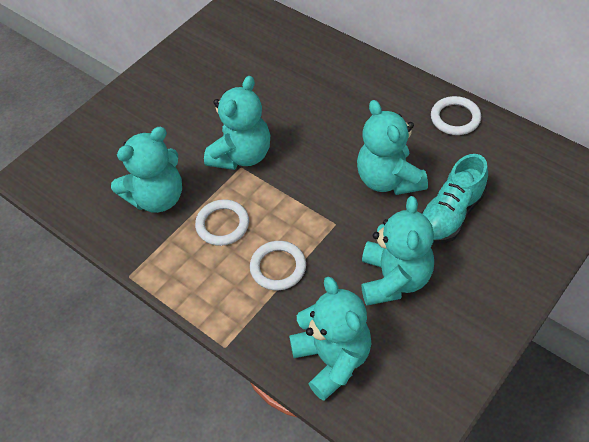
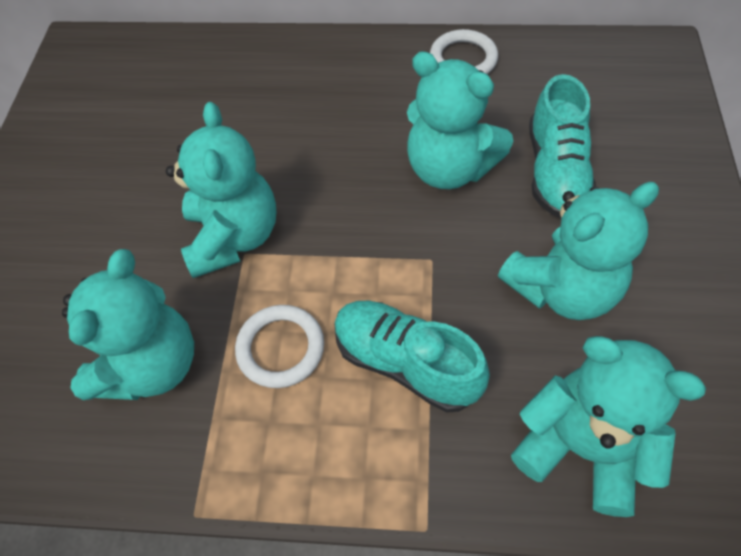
camera: 35 degrees left, 5 degrees up
(278, 267) = (406, 363): white ring -> turquoise shoe
(394, 279) = (562, 288): turquoise teddy bear -> turquoise teddy bear turned 90 degrees clockwise

